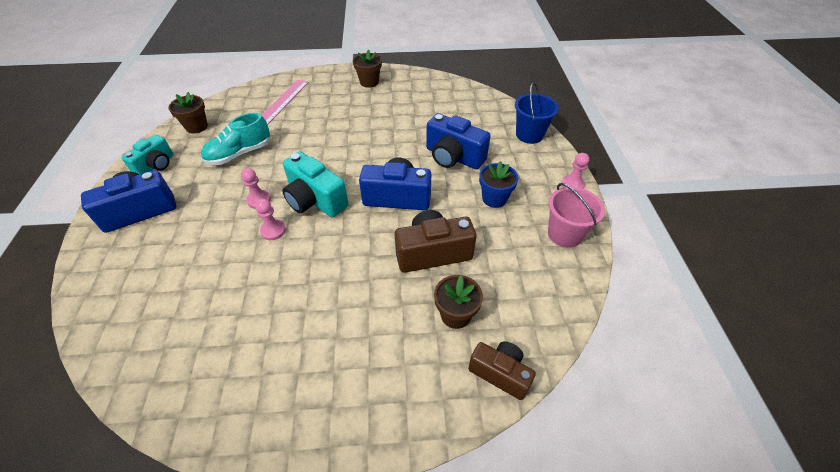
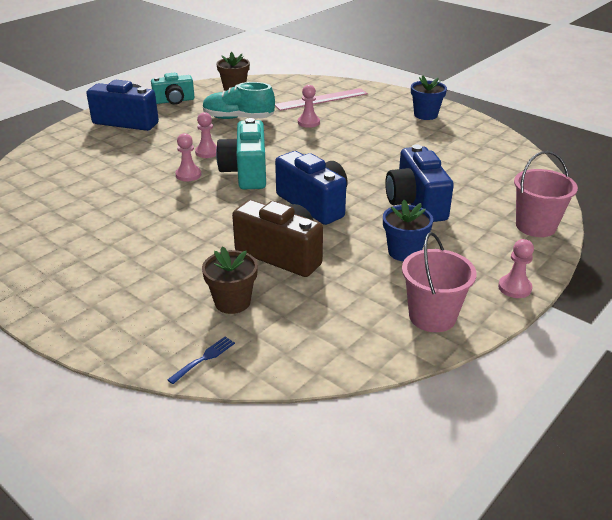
camera: 45 degrees right, 15 degrees down
(300, 129) = (308, 122): none -> pink pawn
(369, 82) = (425, 115): brown flower pot -> blue flower pot
(500, 373) = (204, 358): brown camera -> blue fork
(529, 135) = (535, 226): blue bucket -> pink bucket

